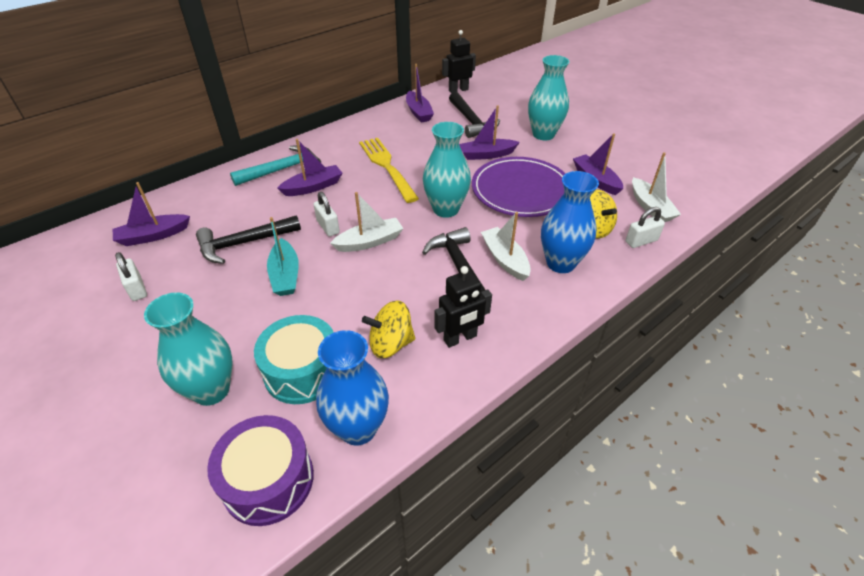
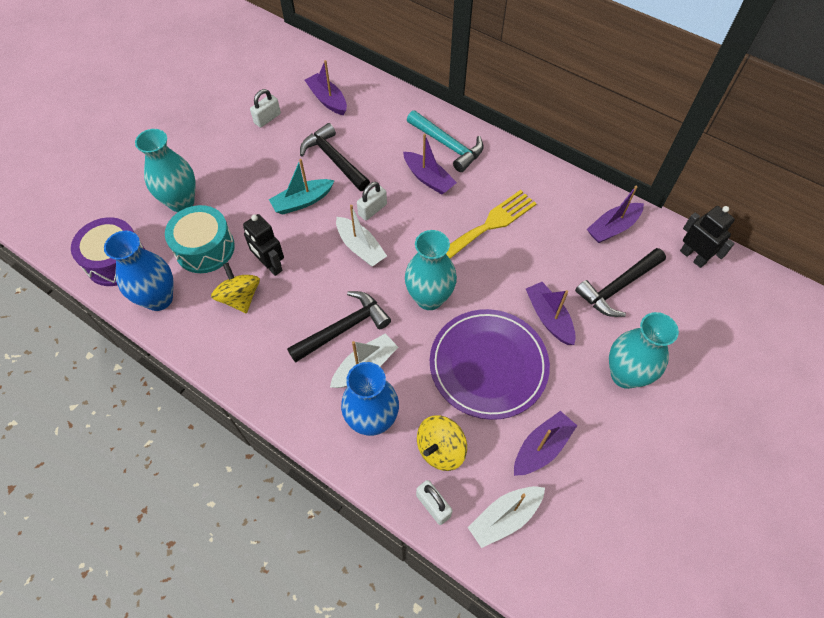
camera: 75 degrees right, 15 degrees up
(460, 338) = (254, 347): black robot -> black robot (270, 265)

